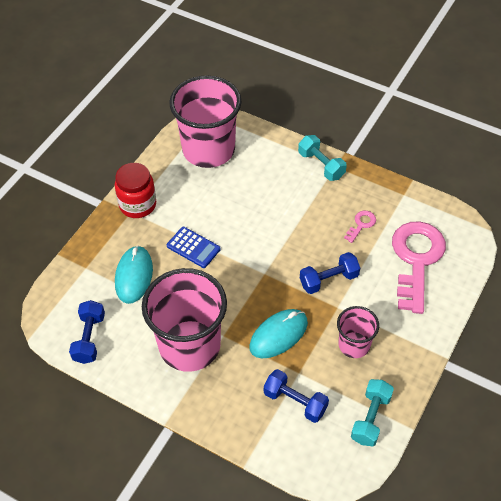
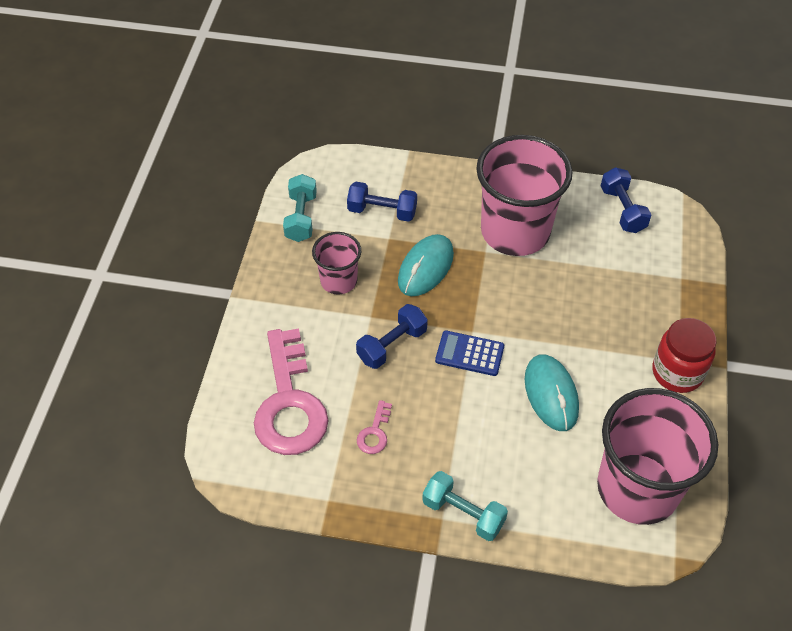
camera: 160 degrees right, 0 degrees up
(134, 276) = (620, 284): turquoise mouse -> turquoise mouse (551, 394)
(193, 247) = (573, 337): blue calculator -> blue calculator (469, 354)

